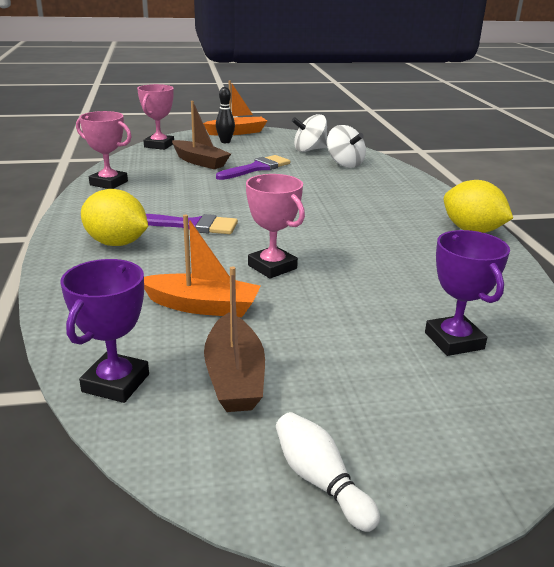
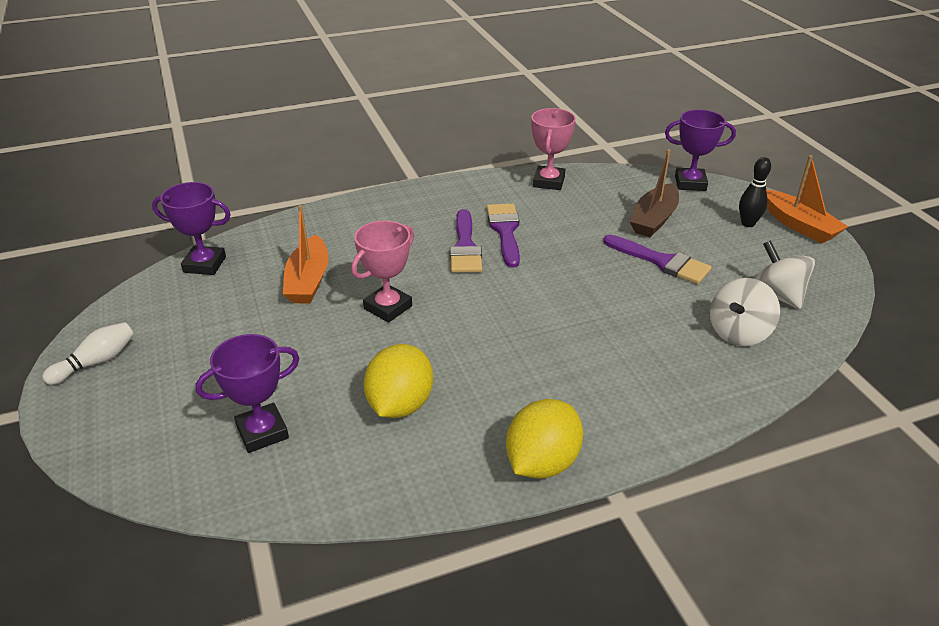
camera: 80 degrees right, 10 degrees up
(116, 243) = (411, 217): yellow lemon -> yellow lemon (400, 404)
(159, 145) = (690, 183): pink trophy -> purple trophy
(177, 208) = (505, 231): none -> purple brush
(235, 377) = (209, 312): brown boat -> none

